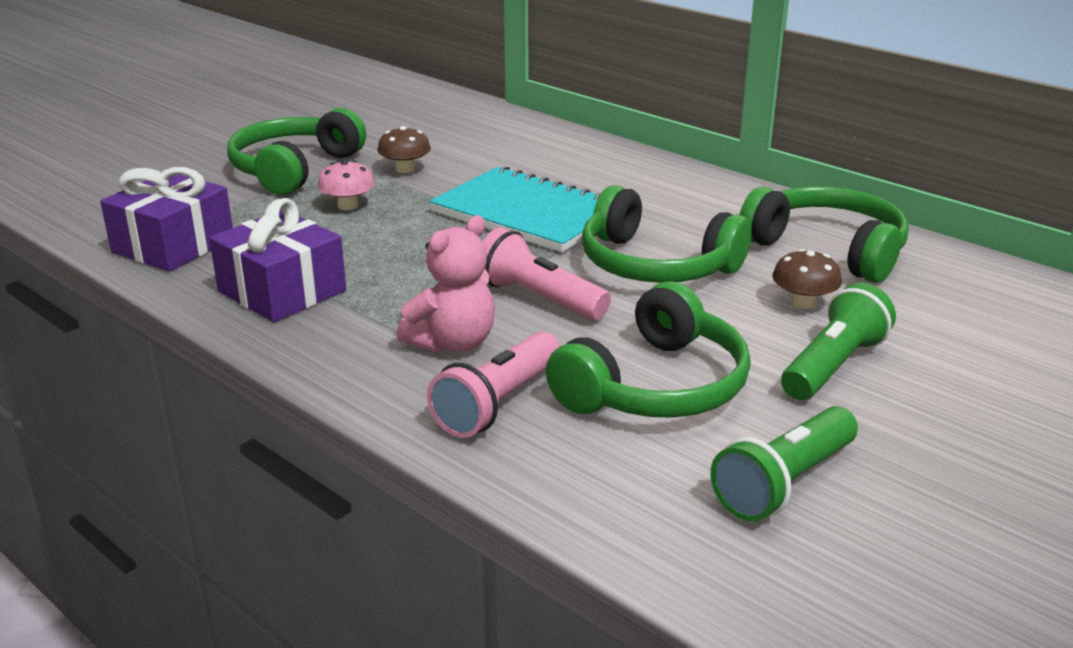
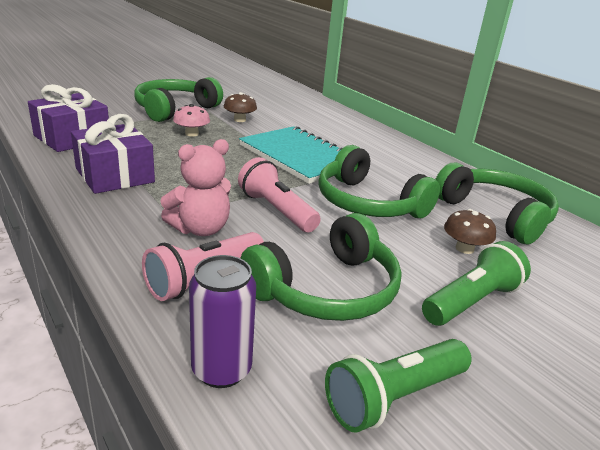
camera: 10 degrees right, 0 degrees up
(581, 496) = (221, 370): none -> purple can

